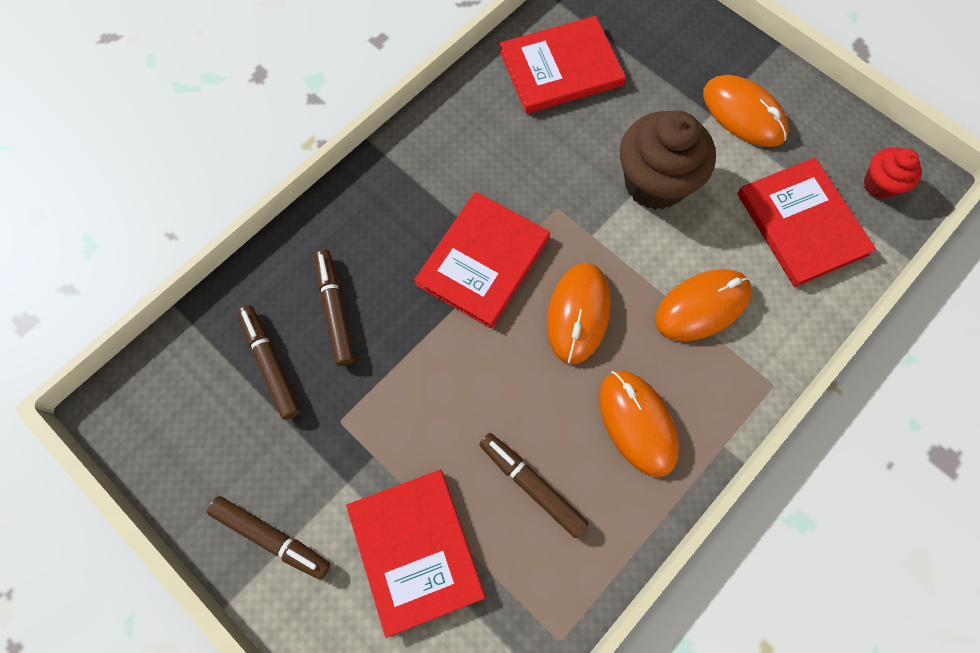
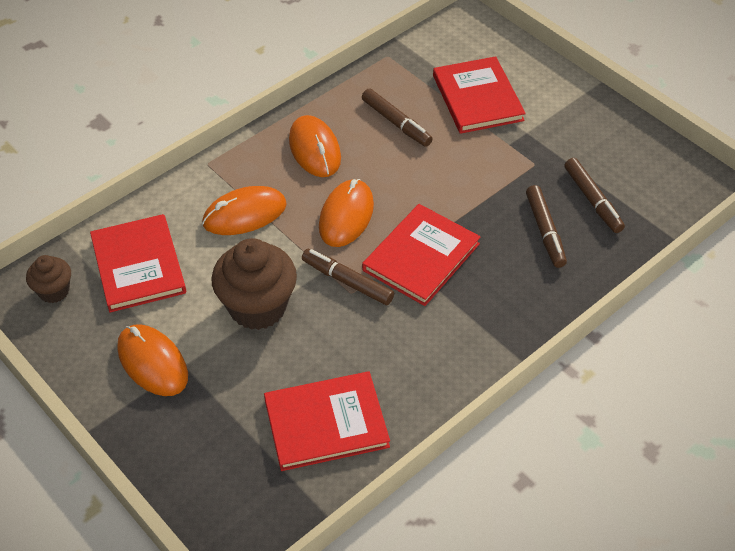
camera: 175 degrees left, 20 degrees down
(272, 538) = (575, 109): brown marker -> brown marker (347, 281)
(879, 185) = (54, 291): red cupcake -> brown cupcake

